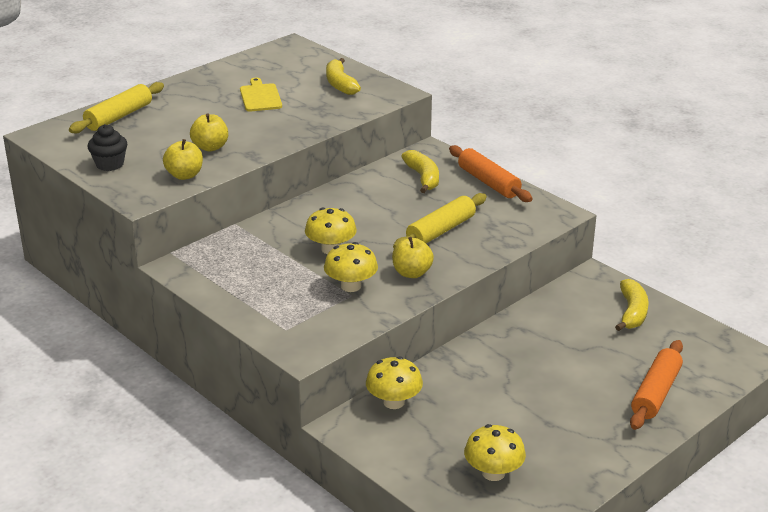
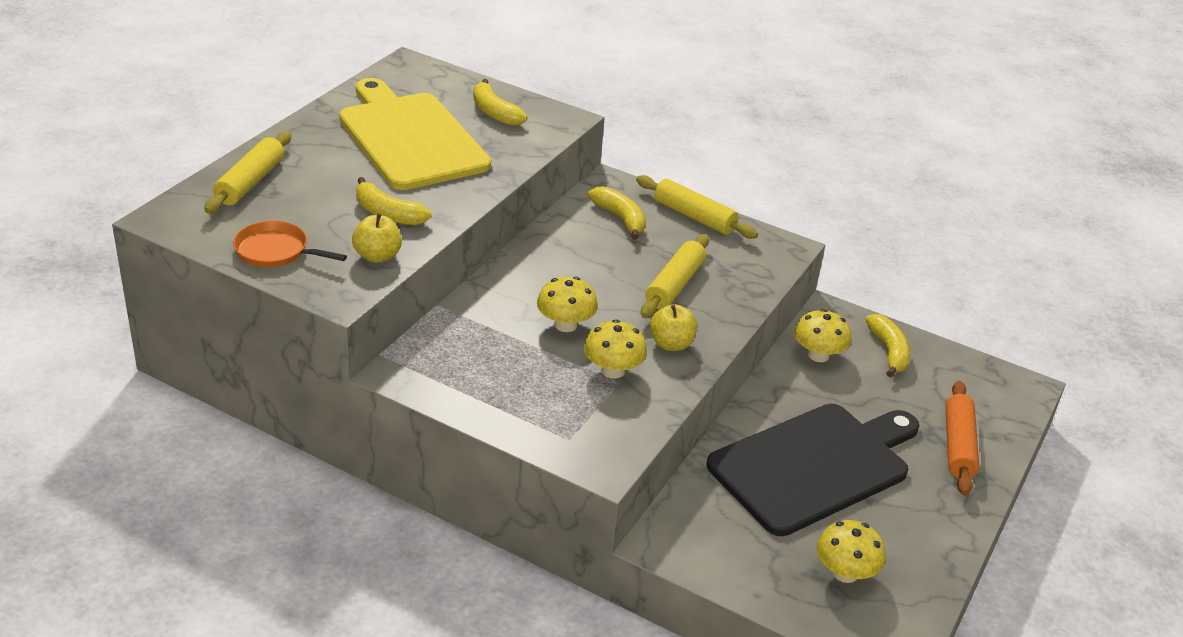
camera: 20 degrees left, 5 degrees up
(110, 164) = (276, 251): black cupcake -> orange pan
(210, 147) = (387, 213): yellow apple -> yellow banana
(260, 97) = (410, 138): yellow cutting board -> yellow cutting board, size x2.38
(394, 402) = (698, 502): yellow mushroom -> yellow mushroom (818, 355)
(488, 182) = (694, 216): orange rolling pin -> yellow rolling pin
(512, 389) = (814, 465): none -> black cutting board

